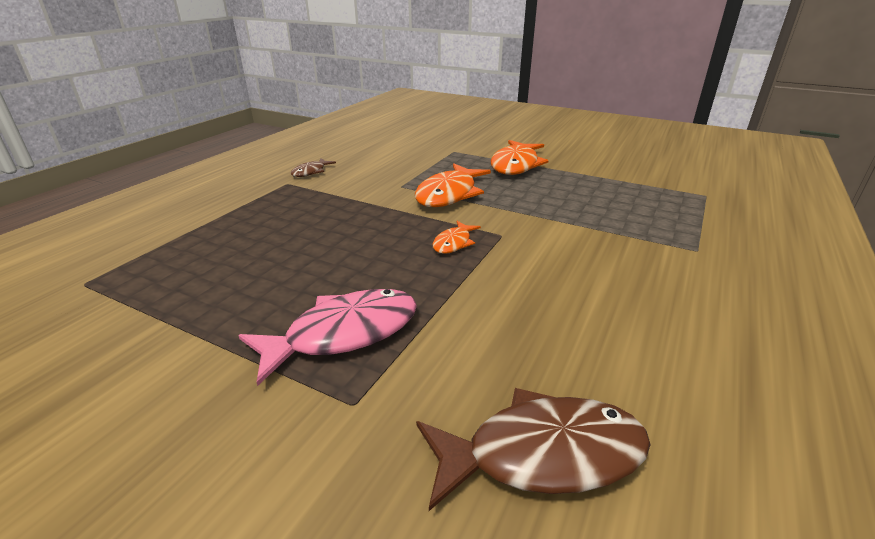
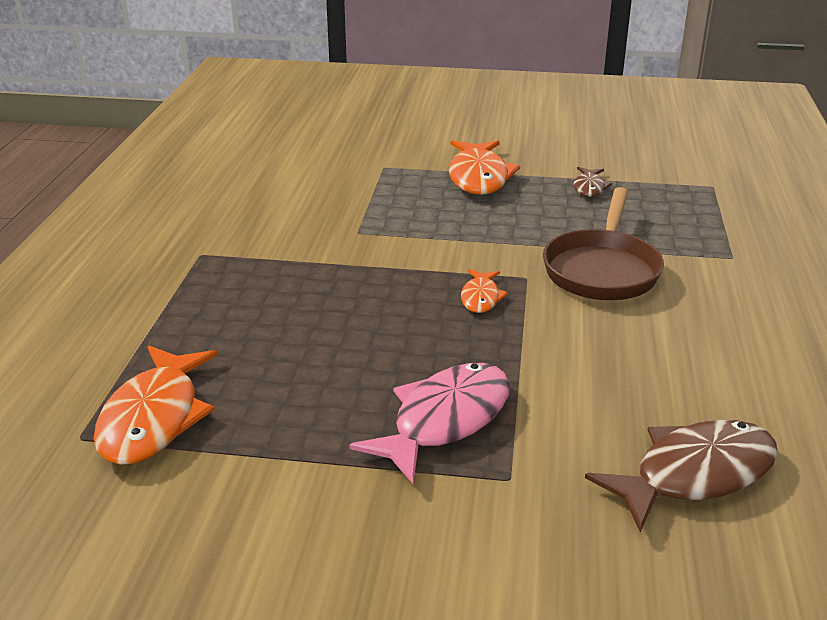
camera: 20 degrees left, 0 degrees up
(311, 172) = (216, 231): brown fish -> brown fish (589, 187)
(449, 194) = (427, 234): orange fish -> orange fish (154, 418)
(570, 240) = (602, 269): none -> brown pan

